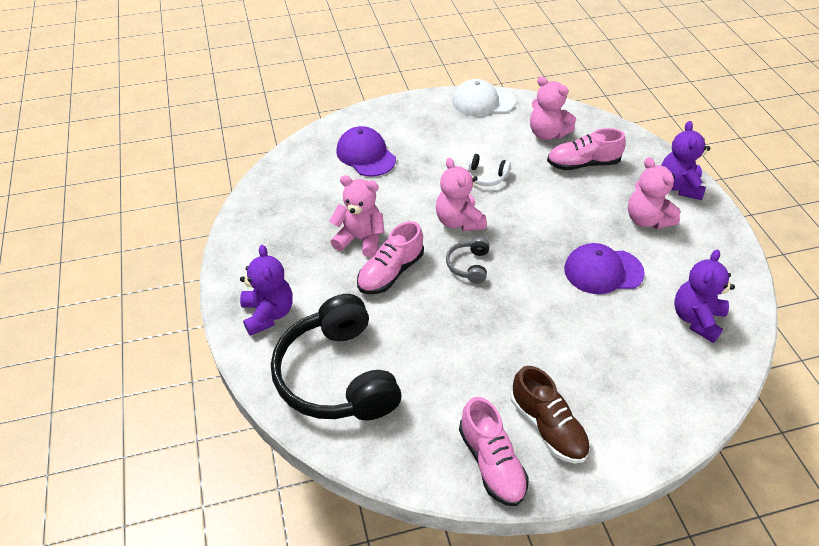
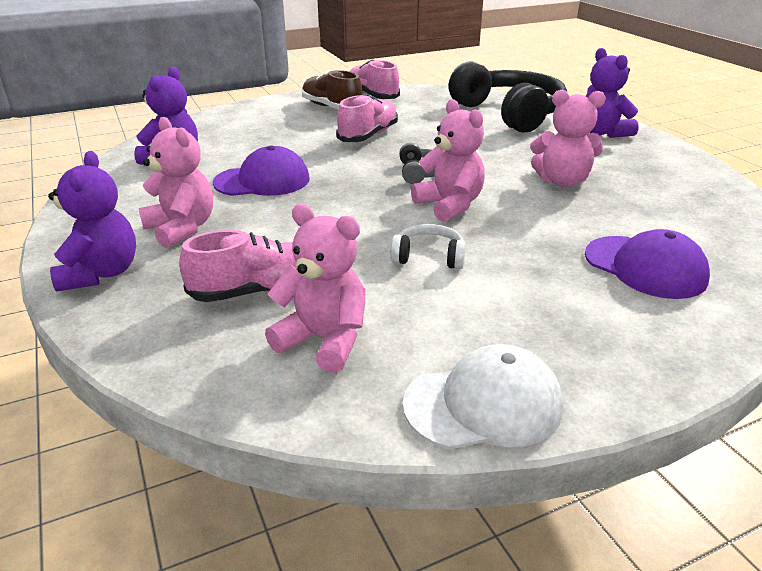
camera: 170 degrees right, 15 degrees down
(390, 272) = (506, 162): pink shoe -> pink shoe (368, 135)

